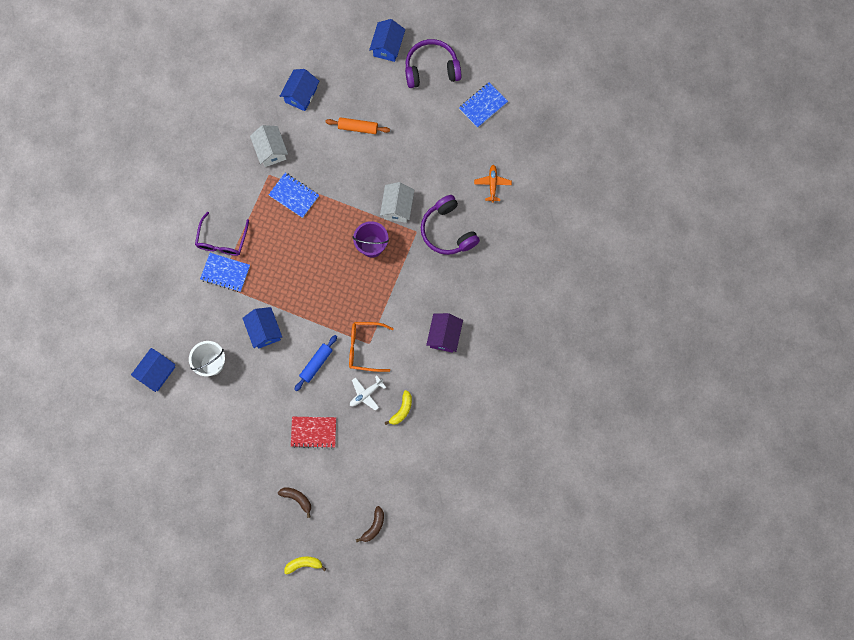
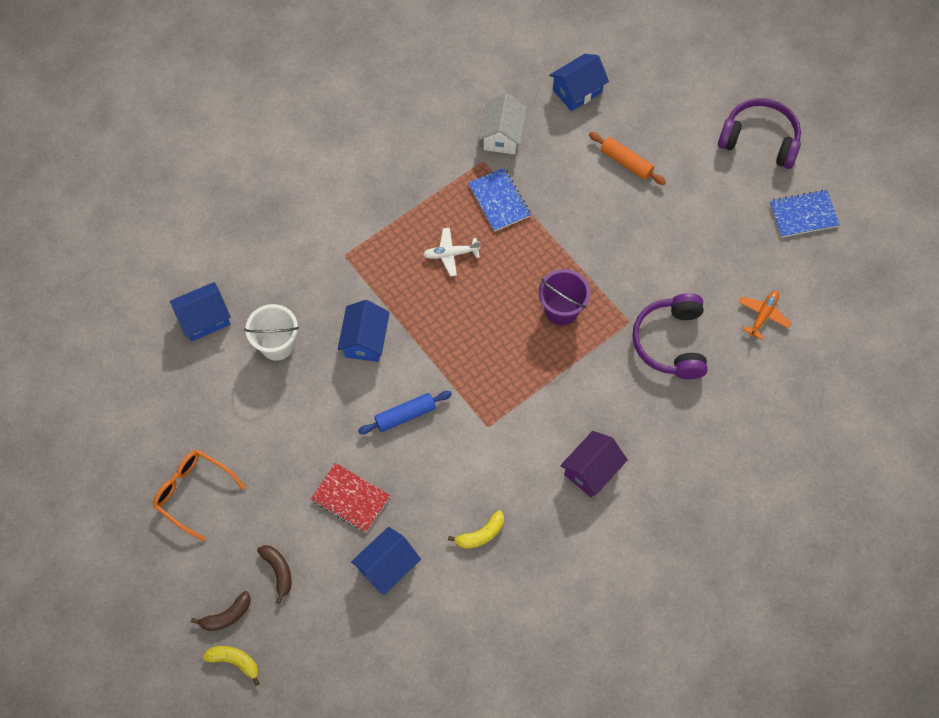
camera: 30 degrees right, 10 degrees down
(222, 240) = (379, 207): purple glasses -> none
(225, 273) = (360, 246): blue notebook -> none
(365, 348) = (479, 429): orange glasses -> orange glasses (193, 492)
(366, 394) = (446, 488): white plane -> white plane (450, 254)
(374, 526) = (355, 665): brown banana -> brown banana (227, 616)
(387, 46) = (718, 88): blue house -> blue house (387, 566)
(397, 207) = (621, 280): white house -> none

